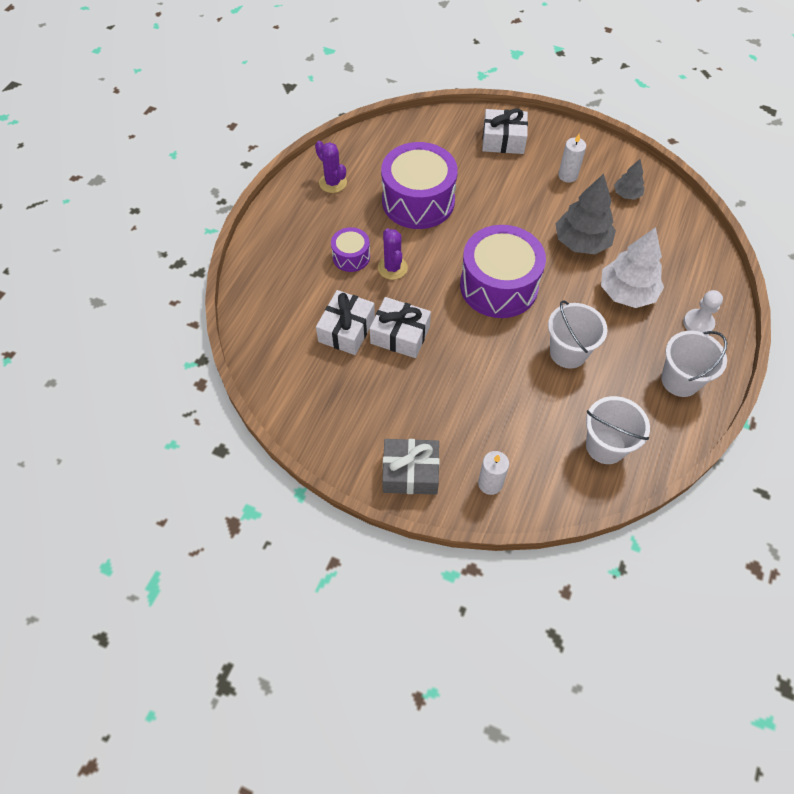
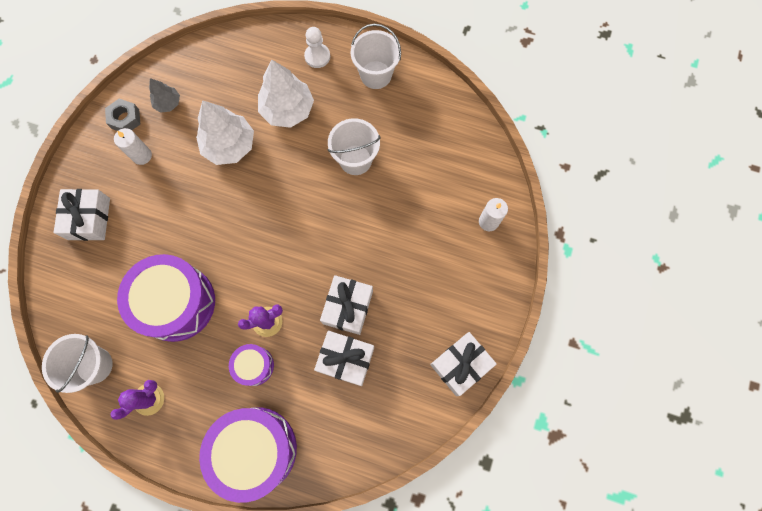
camera: 95 degrees left, 15 degrees up
(325, 434) = (460, 365): none -> white gift
(410, 472) = (487, 286): grey gift -> none
(499, 286) = (285, 219): purple drum -> purple drum (255, 449)
(581, 242) = (229, 145): grey tree -> white tree
(605, 446) = (443, 134): white bucket -> white bucket (94, 365)
(607, 163) = (125, 119): none -> grey nut

